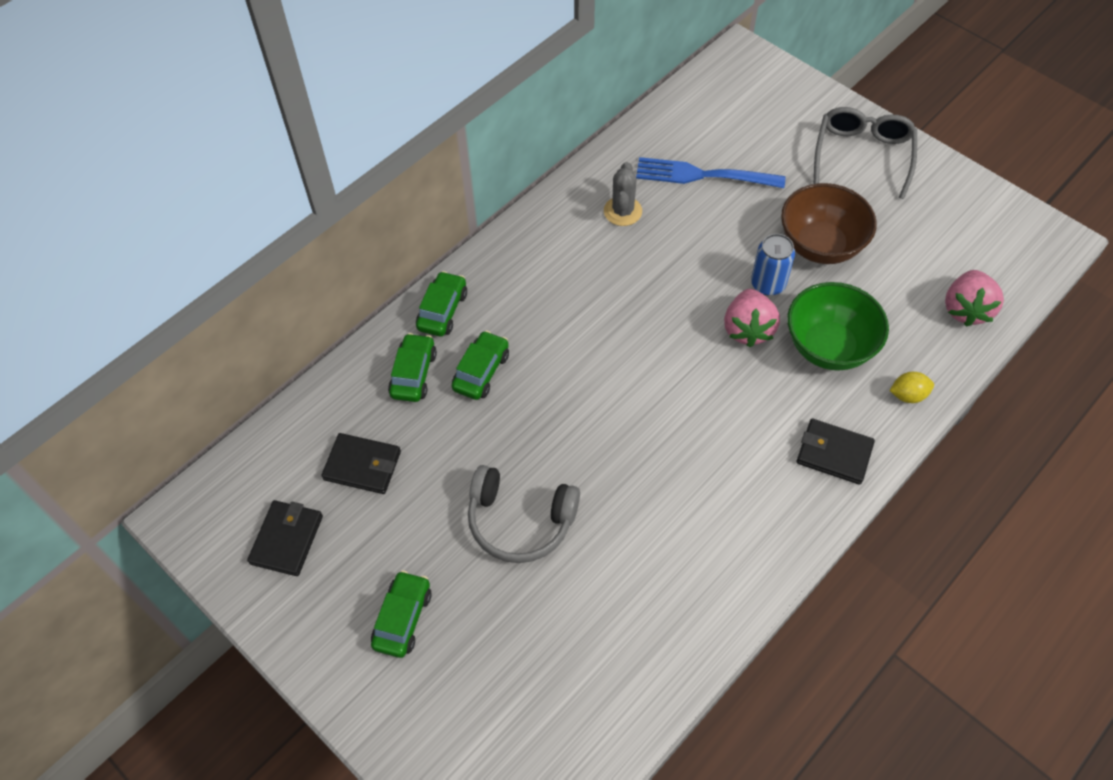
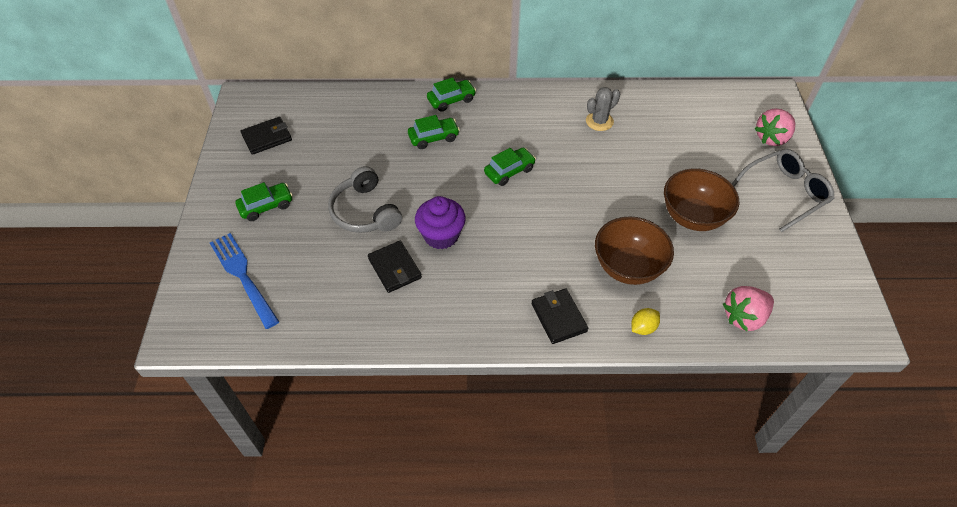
camera: 45 degrees right, 5 degrees down
(362, 465) = (333, 134): black wallet -> black wallet (394, 268)
(413, 374) = (403, 116): green car -> green car (509, 171)
(630, 473) = (441, 235): none -> purple cupcake
(704, 175) = (669, 136): blue fork -> blue fork (243, 277)
(747, 329) = (592, 223): pink strawberry -> pink strawberry (771, 138)
(768, 284) = (634, 211): blue can -> none
(828, 347) = (628, 267): green bowl -> brown bowl
(908, 395) = (643, 327): yellow lemon -> yellow lemon turned 75 degrees counterclockwise

